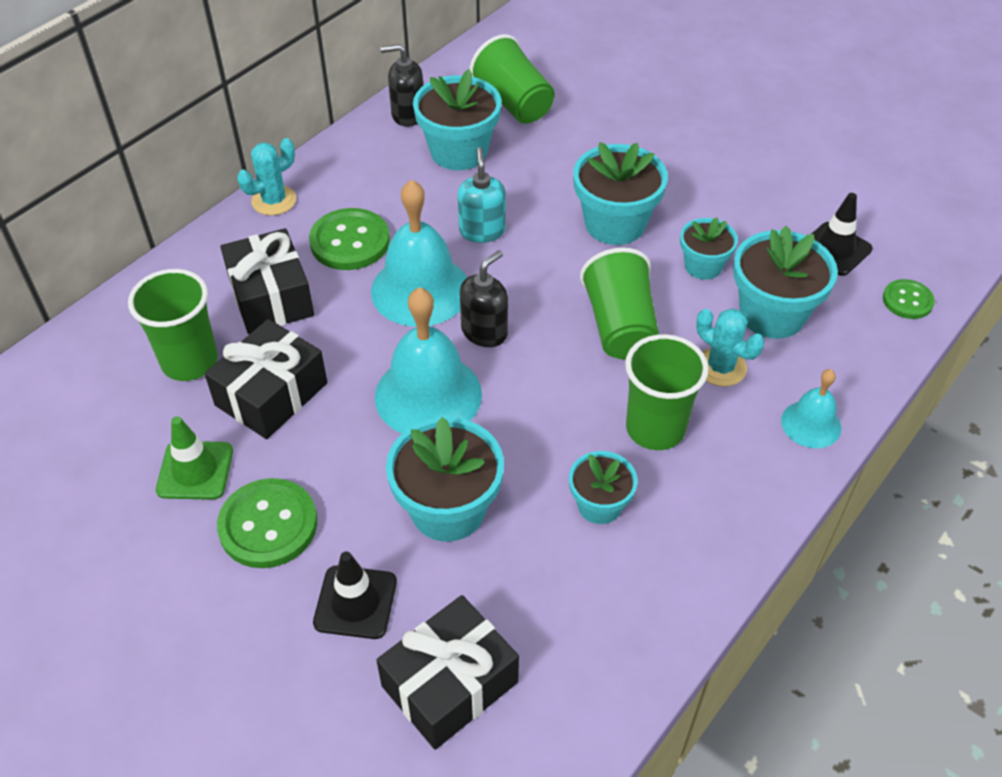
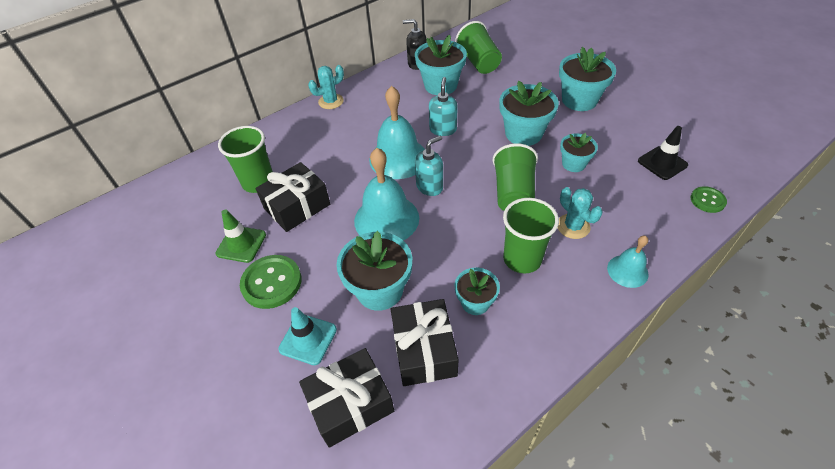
camera: 15 degrees right, 0 degrees up
(271, 297) = (313, 152): black gift -> black gift (424, 350)
(350, 242) = (366, 127): green button -> none
(355, 602) = (308, 339): black traffic cone -> turquoise traffic cone
(484, 332) = (429, 186): black soap dispenser -> turquoise soap dispenser
(772, 314) = (613, 198): turquoise flower pot -> turquoise flower pot (579, 100)

